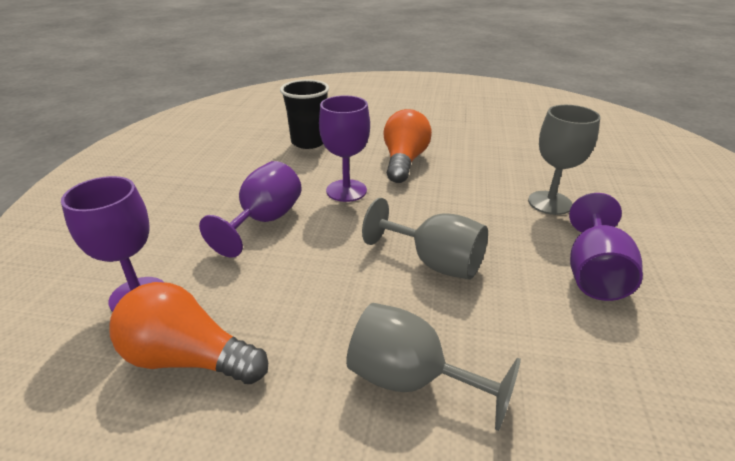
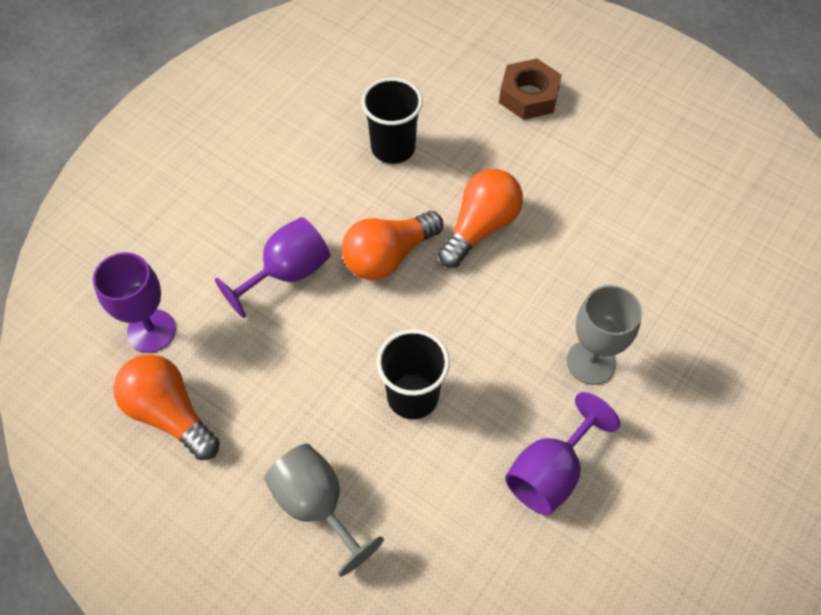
camera: 25 degrees right, 25 degrees up
(346, 190) = (388, 256): purple goblet -> orange light bulb
(384, 106) = (528, 96): none -> brown nut
(435, 263) = (412, 396): grey goblet -> black cup

